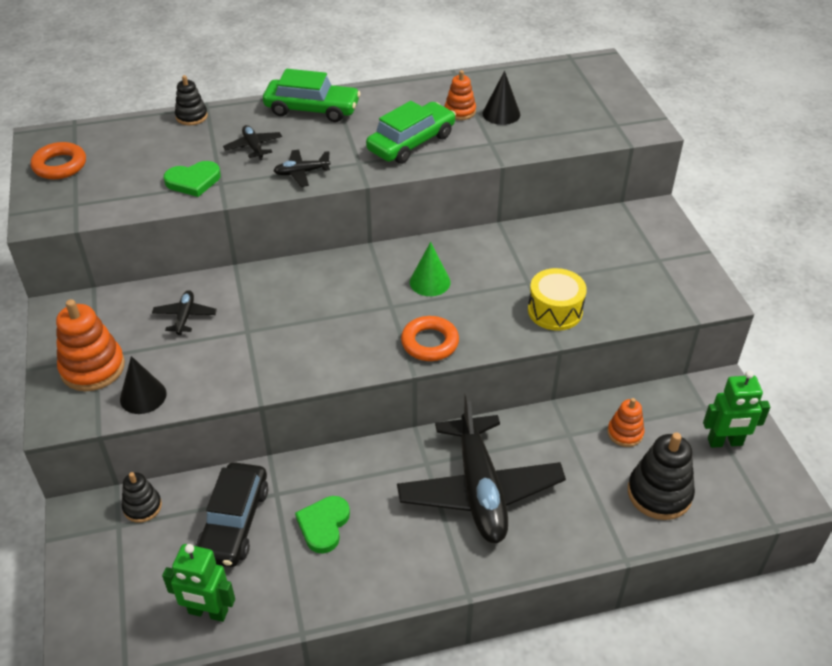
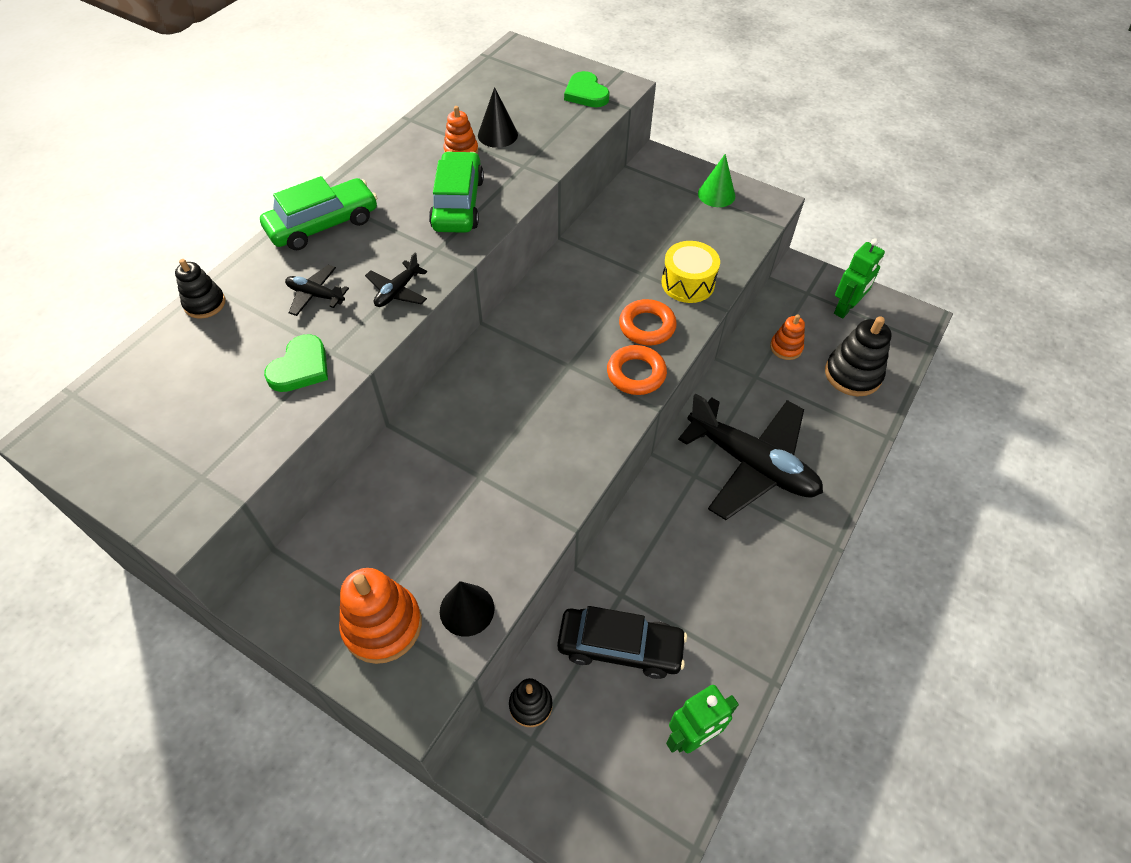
camera: 45 degrees left, 10 degrees up
(60, 165) = (120, 449): orange ring -> orange ring (647, 326)
(185, 316) = (406, 507): black plane -> none
(234, 522) = (620, 647): black car -> black car turned 45 degrees counterclockwise
(323, 525) = (685, 586): green heart -> green heart (586, 93)
(430, 282) = (572, 323): green cone -> green cone (716, 194)

